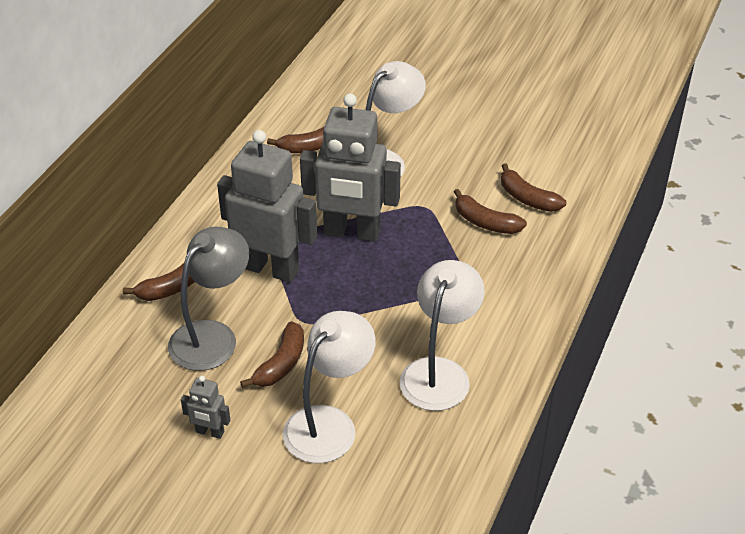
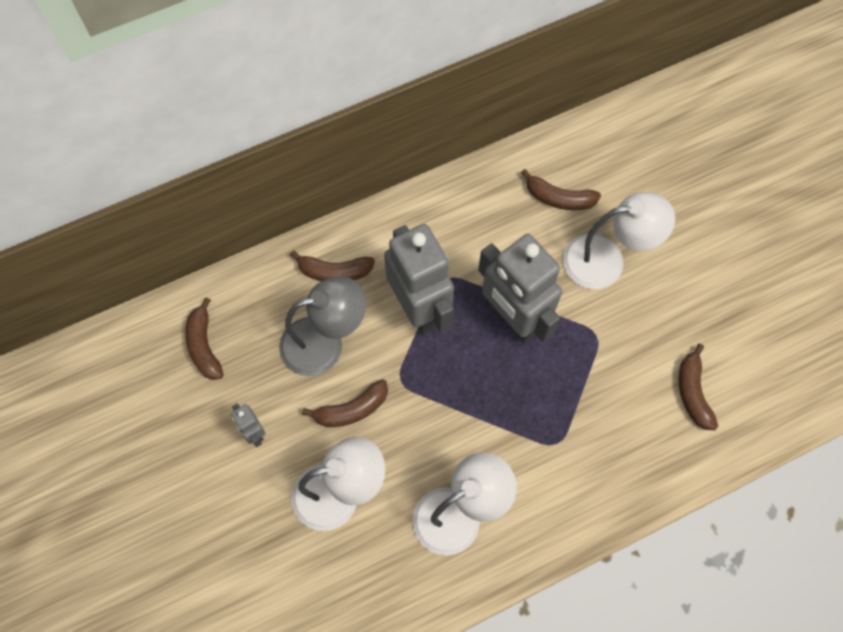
camera: 40 degrees right, 25 degrees up
(485, 222) = (632, 391): brown banana -> brown banana (204, 346)

